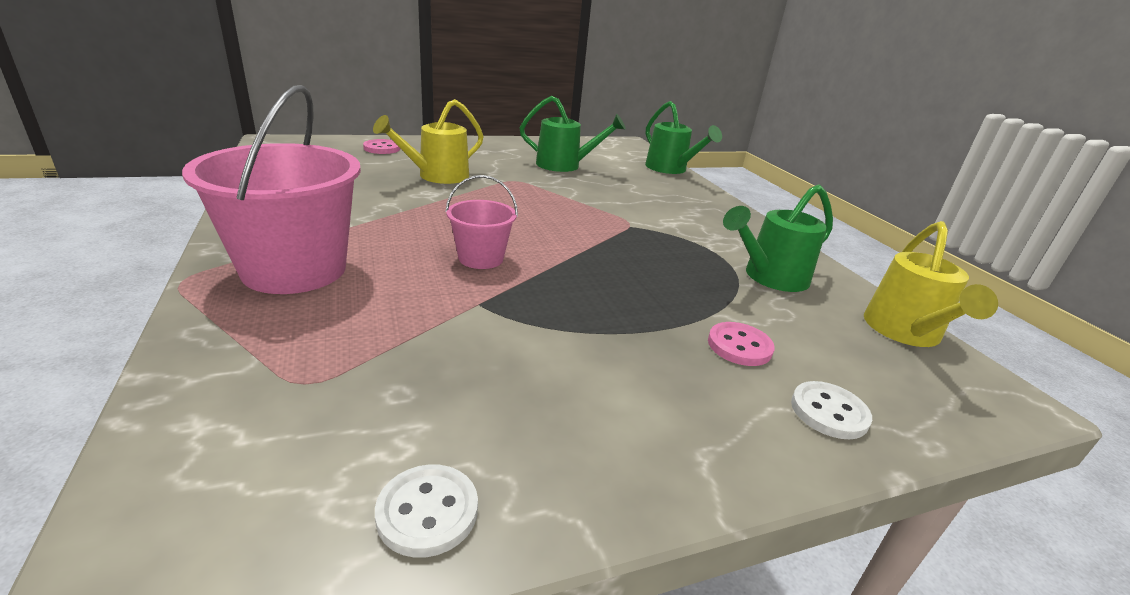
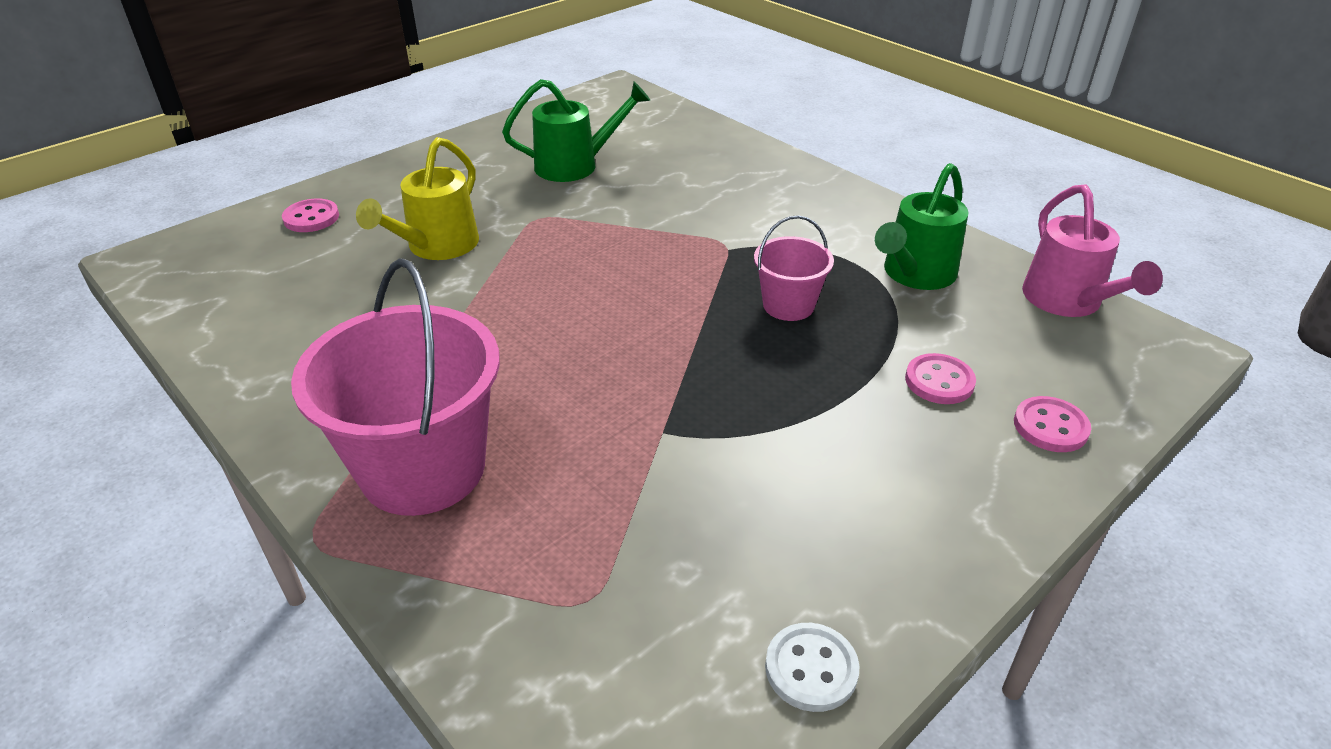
camera: 20 degrees left, 10 degrees up
(481, 258) = (610, 366): pink bucket -> pink bucket (788, 305)
(670, 169) = (704, 126): green watering can -> none
(829, 412) = (1050, 426): white button -> pink button
(905, 333) = (1068, 302): yellow watering can -> pink watering can

